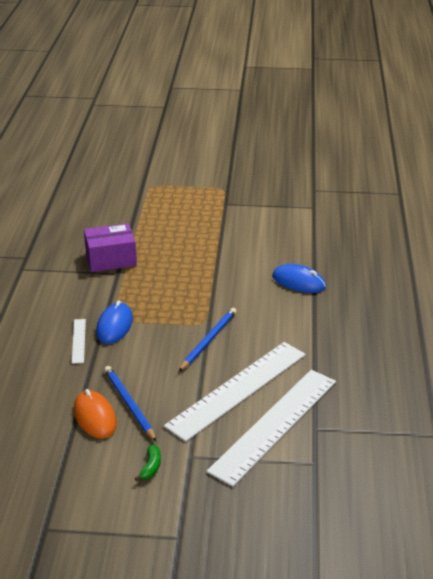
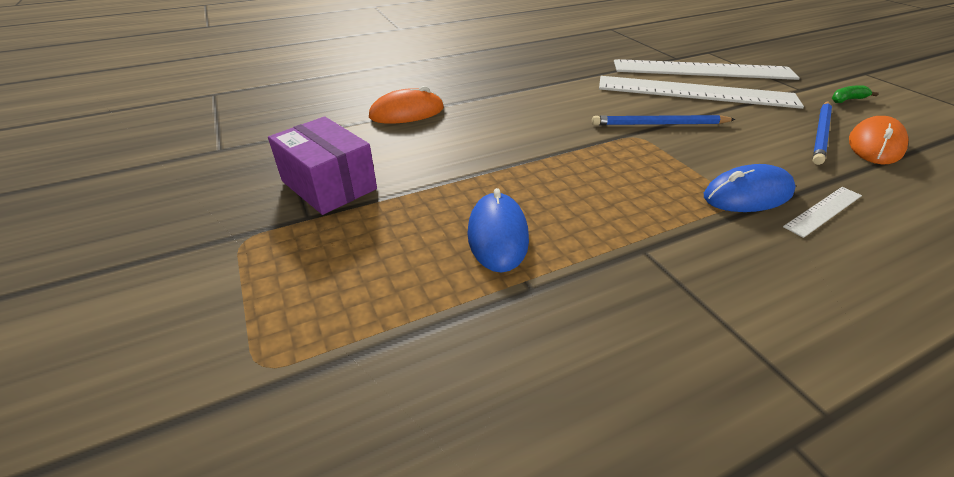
camera: 120 degrees left, 5 degrees up
(111, 259) = (617, 278): purple box -> purple box (329, 185)
(298, 282) = (483, 106): blue mouse -> blue mouse (497, 235)
(312, 251) = (407, 113): none -> orange mouse

